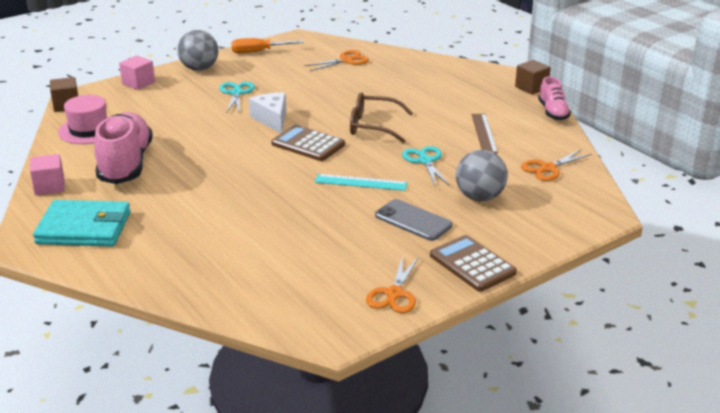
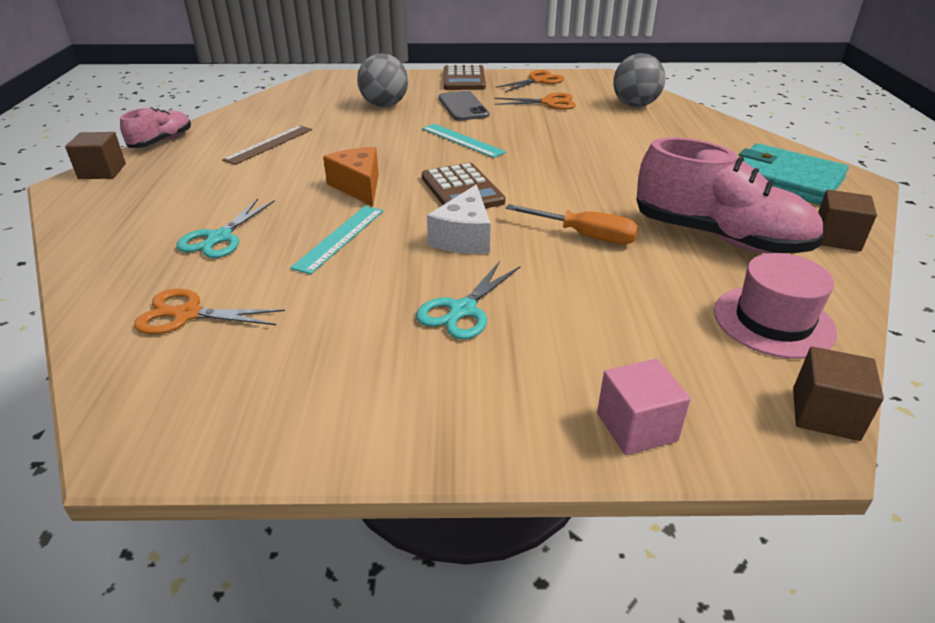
camera: 145 degrees left, 5 degrees up
(49, 186) = (836, 238): pink cube -> brown cube
(125, 164) = (719, 237): pink shoe -> pink shoe turned 90 degrees counterclockwise
(199, 69) = (469, 420): grey ball -> grey ball (635, 105)
(258, 52) = (286, 426): orange screwdriver -> orange screwdriver (585, 236)
(335, 100) = (340, 238): none -> turquoise ruler
(372, 126) = (358, 187): brown glasses -> orange cheese
(425, 161) = (374, 139): turquoise scissors -> turquoise scissors (220, 237)
(548, 168) = (289, 106): orange scissors -> orange scissors (549, 103)

